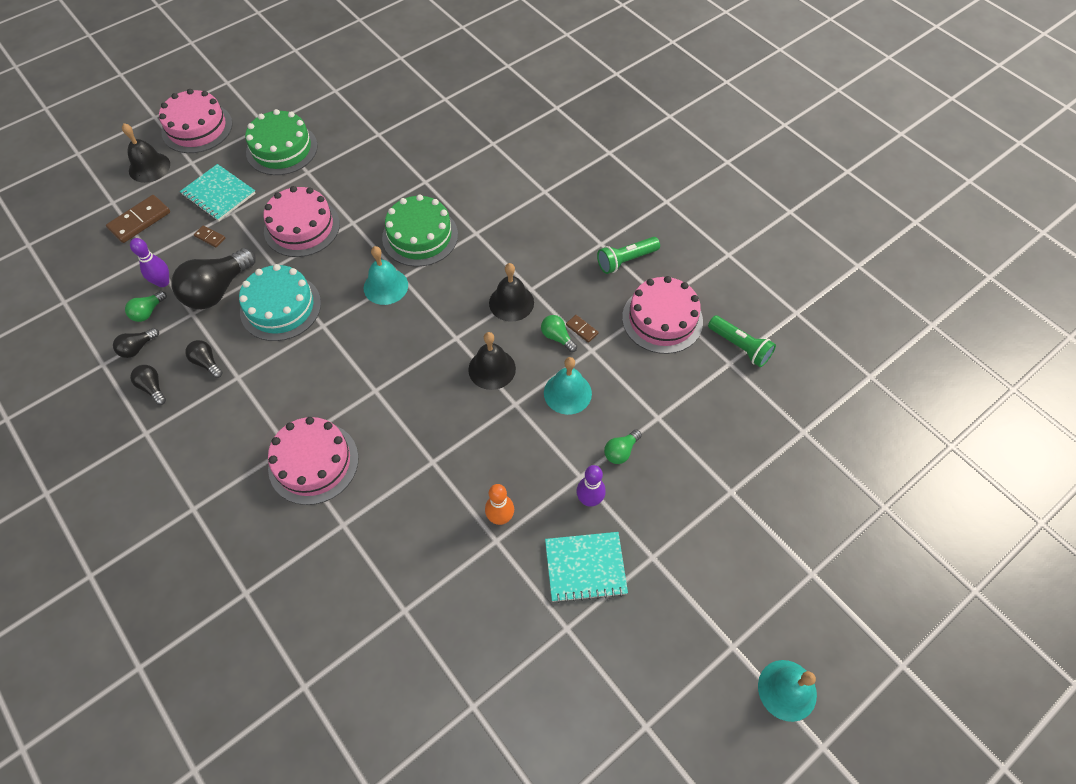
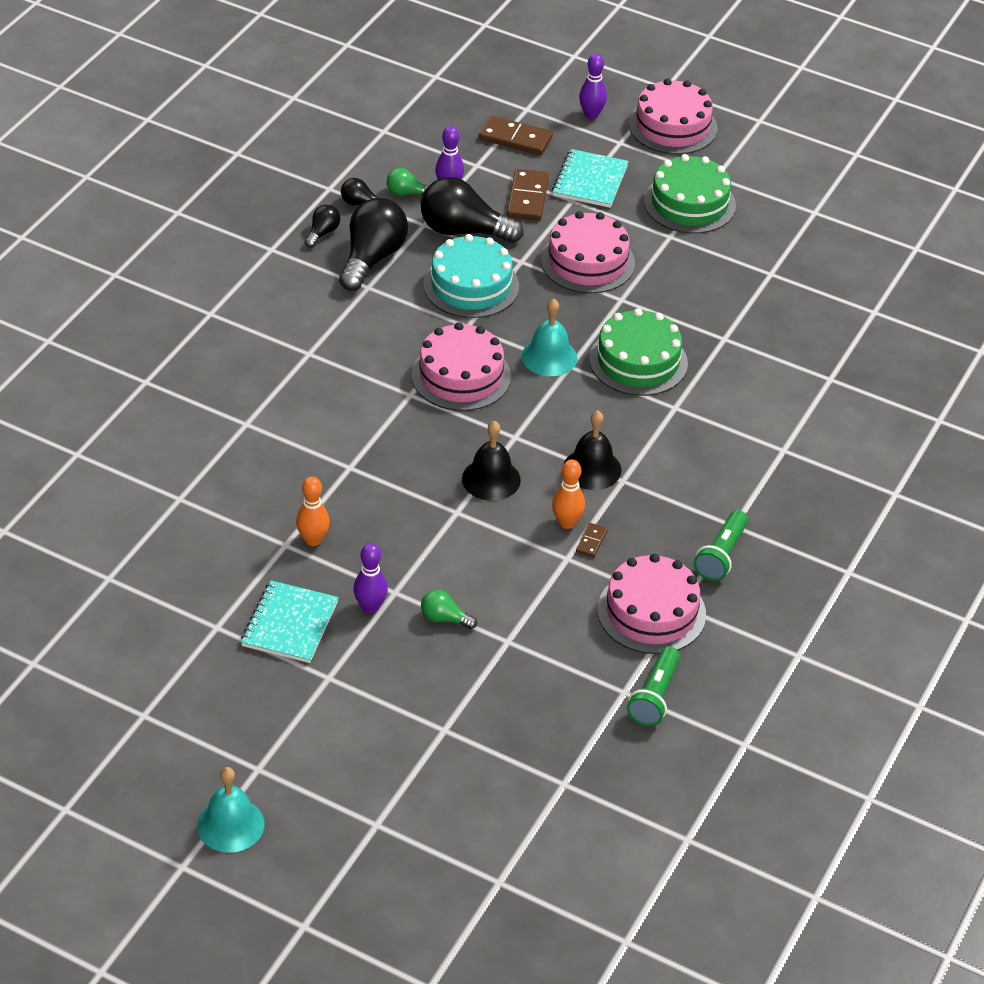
camera: 65 degrees right, 15 degrees down
(149, 167) = (591, 114): black bell -> purple bowling pin
(207, 363) = (372, 258): black light bulb -> black light bulb, size x2.08
(210, 237) = (527, 198): brown domino -> brown domino, size x1.97
(313, 462) = (301, 378): pink cake -> pink cake (461, 376)
(557, 337) = (567, 523): green light bulb -> orange bowling pin
(567, 393) = (496, 552): turquoise bell -> none
(585, 567) = (290, 624): turquoise notebook -> turquoise notebook turned 45 degrees clockwise
(625, 260) = (721, 555): green flashlight -> green flashlight turned 105 degrees counterclockwise

